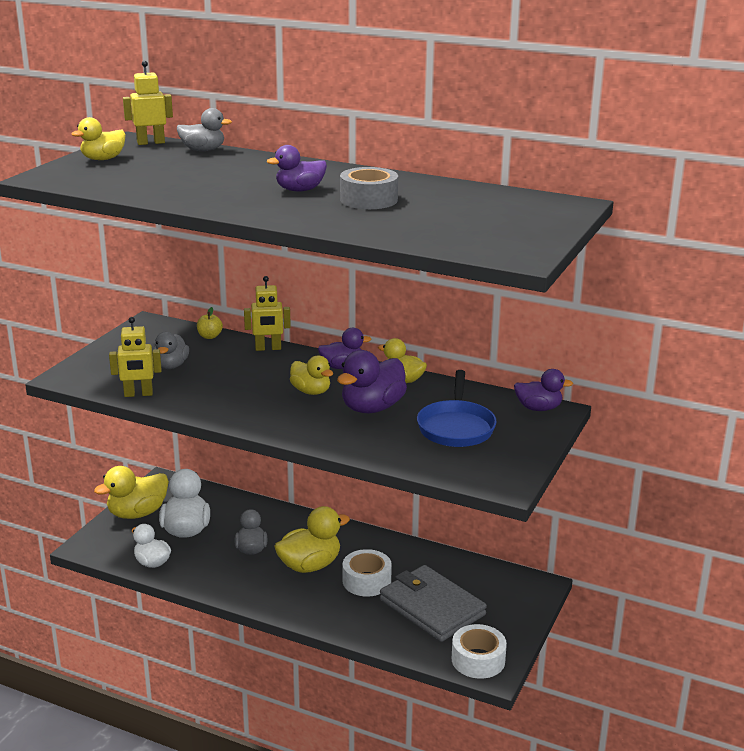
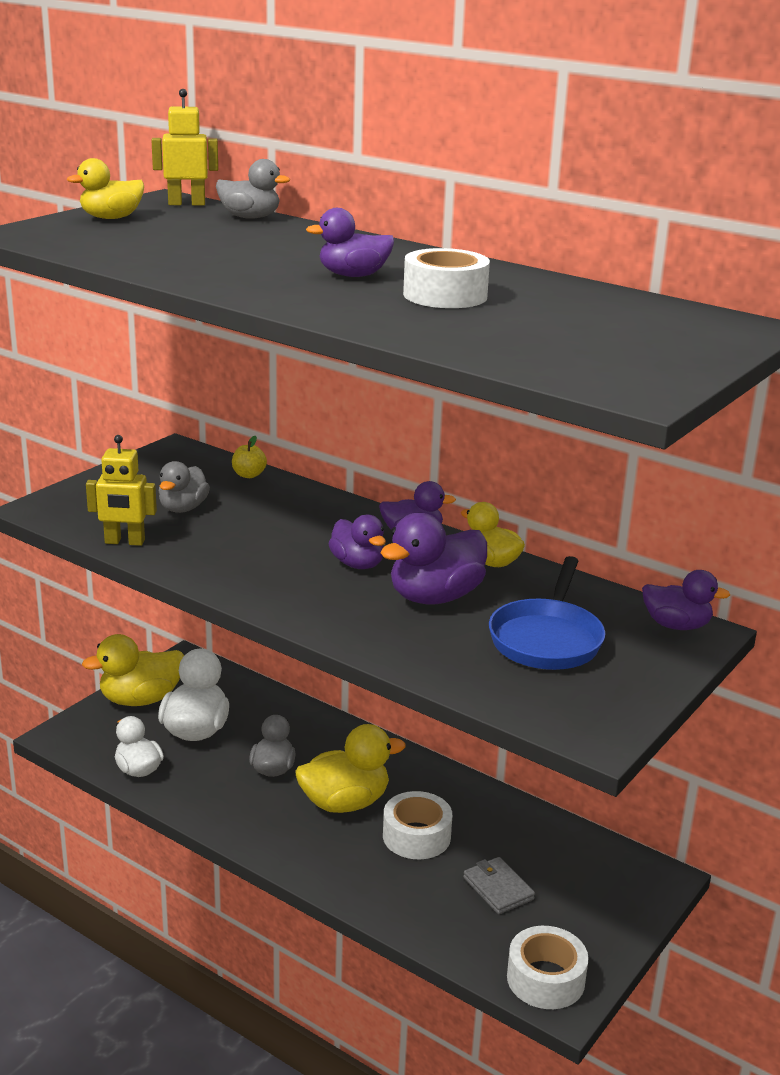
camera: 10 degrees right, 0 degrees up
(268, 348) = (320, 499): yellow robot -> none
(311, 391) = (357, 564): yellow duck -> purple duck
(369, 200) = (445, 295): grey tape -> white tape
(432, 607) = (498, 888): grey wallet -> grey wallet, size x0.49

